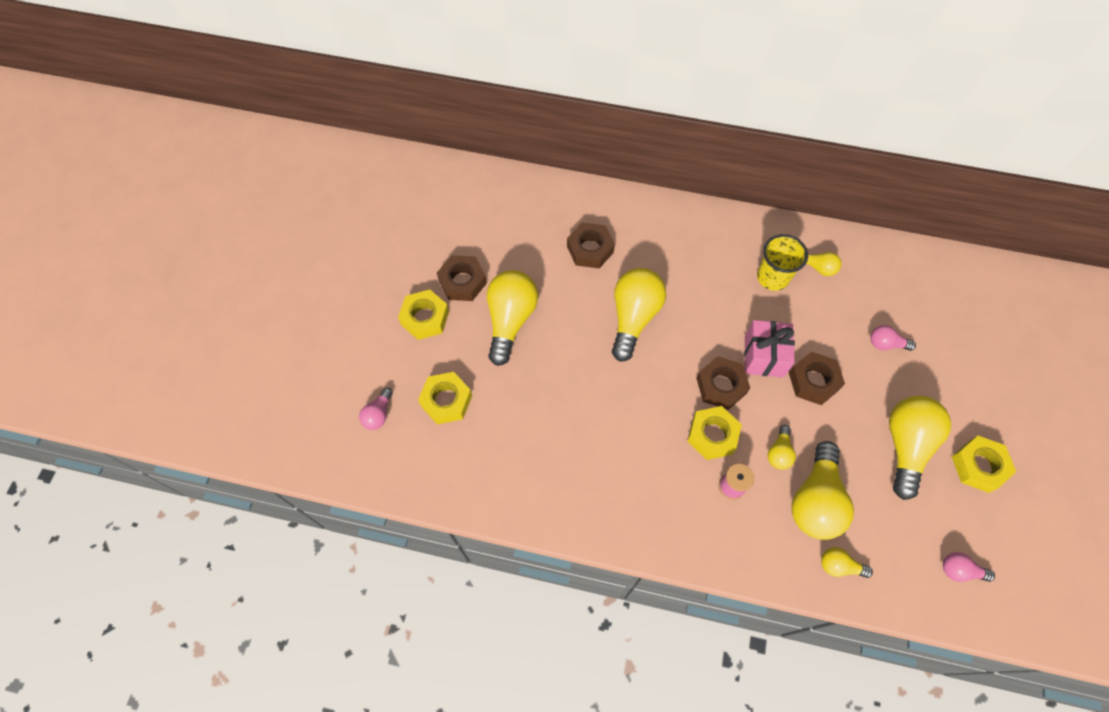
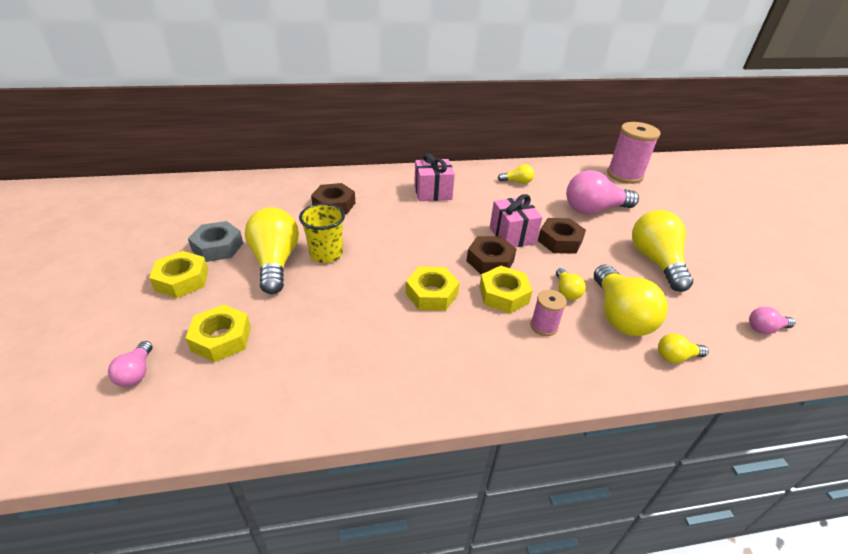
camera: 25 degrees left, 25 degrees down
(462, 282) = (218, 247): brown nut -> grey nut
(633, 317) = (391, 236): yellow light bulb -> none
(706, 258) = (433, 192): none -> pink gift
(772, 277) = (488, 192): yellow cup -> yellow cup (326, 254)
(886, 344) = (593, 209): pink light bulb -> pink light bulb, size x2.07
(969, 293) = (624, 175): none -> pink spool
(978, 466) = (714, 259): yellow nut -> yellow nut (431, 294)

